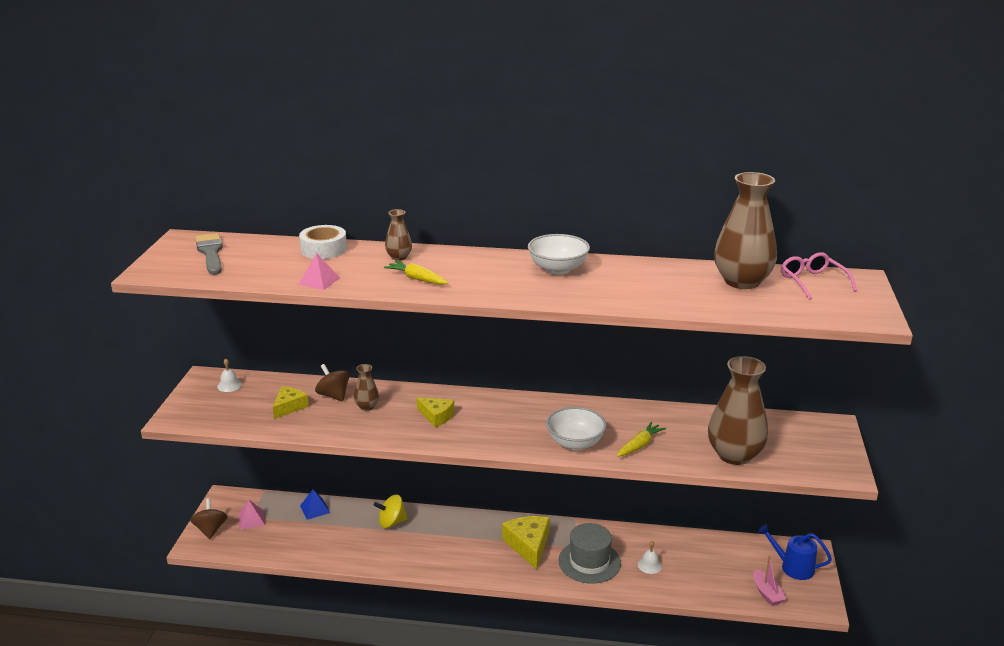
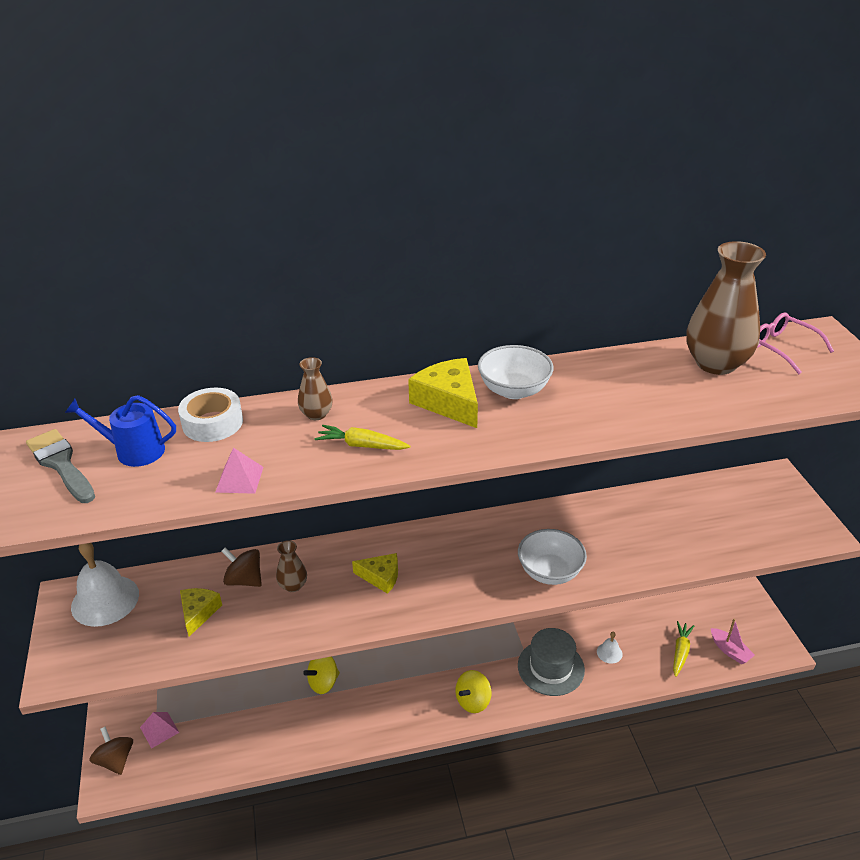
camera: 20 degrees left, 10 degrees up
(229, 385) = (105, 600): white bell -> white bell, size x2.14
(315, 509) = (228, 691): blue pyramid -> none
(507, 567) = (473, 701): none -> yellow spinning top
(528, 545) = (481, 666): yellow cheese -> yellow cheese (448, 402)
(639, 445) = (615, 555): yellow carrot -> yellow carrot (680, 652)
(734, 455) = (712, 541): brown vase -> none
(793, 567) = (737, 612): blue watering can -> blue watering can (134, 451)

